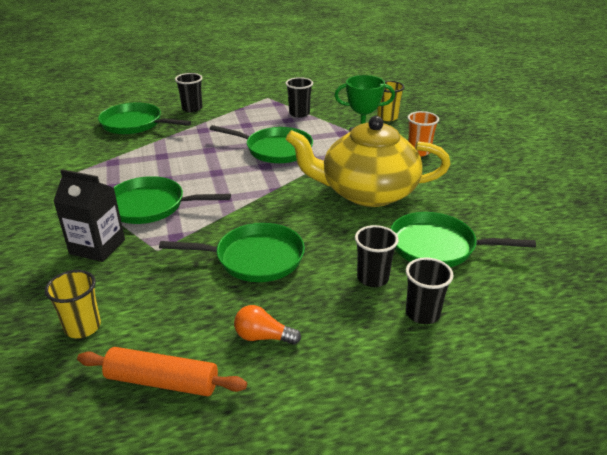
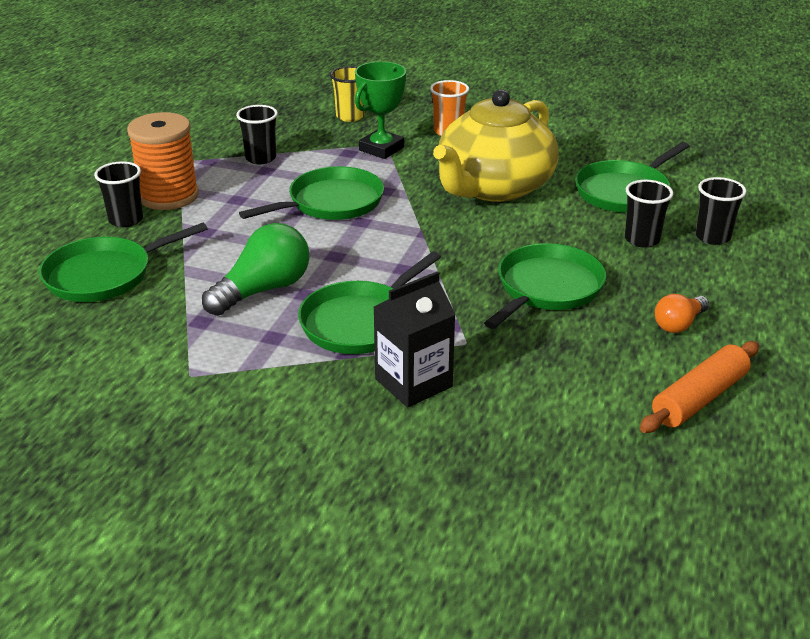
camera: 55 degrees left, 0 degrees up
(83, 327) = (570, 428): yellow cup -> none
(158, 166) = (263, 290): none -> green light bulb
(228, 108) = (169, 196): none -> orange spool

